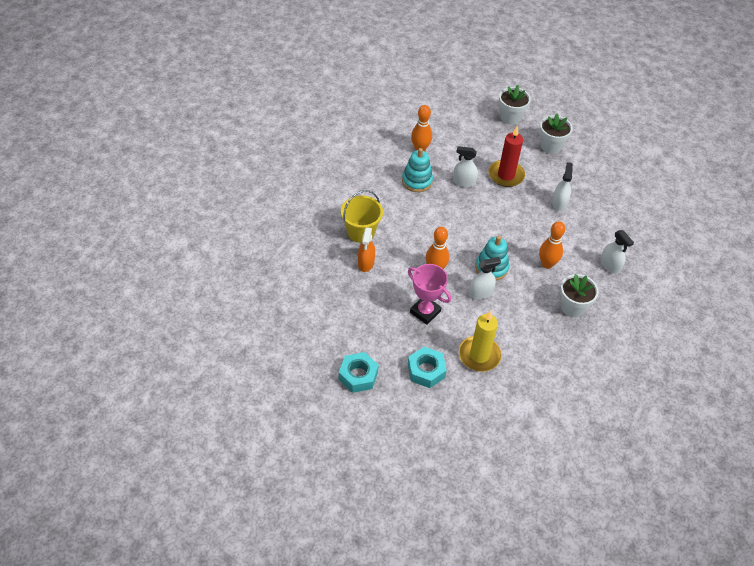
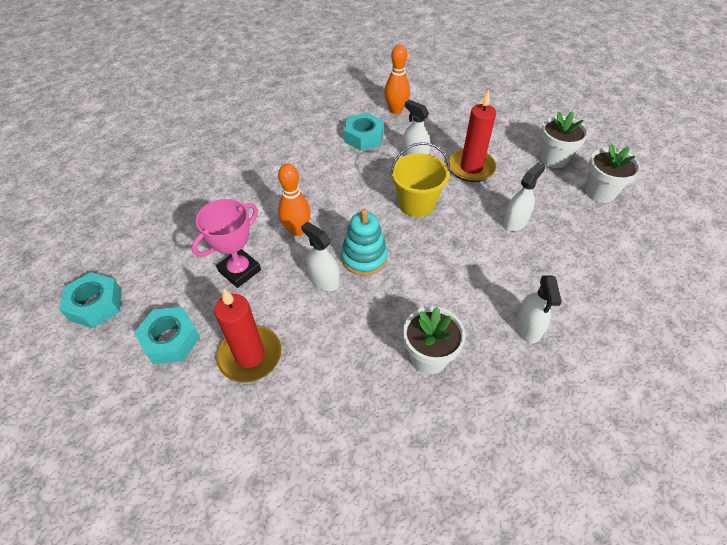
camera: 35 degrees right, 0 degrees up
(361, 232) = (258, 161): yellow bucket -> yellow bucket (416, 203)
(366, 263) = (232, 191): orange spray bottle -> none
(417, 181) = (364, 137): turquoise stacking toy -> turquoise nut
(425, 312) = (239, 270): pink trophy -> pink trophy turned 60 degrees clockwise
(479, 355) = (250, 355): yellow candle -> red candle
(480, 293) = (324, 280): white spray bottle -> white spray bottle turned 150 degrees counterclockwise
(510, 117) = (526, 115): white flower pot -> white flower pot (600, 192)
(547, 264) = (439, 285): orange bowling pin -> none

